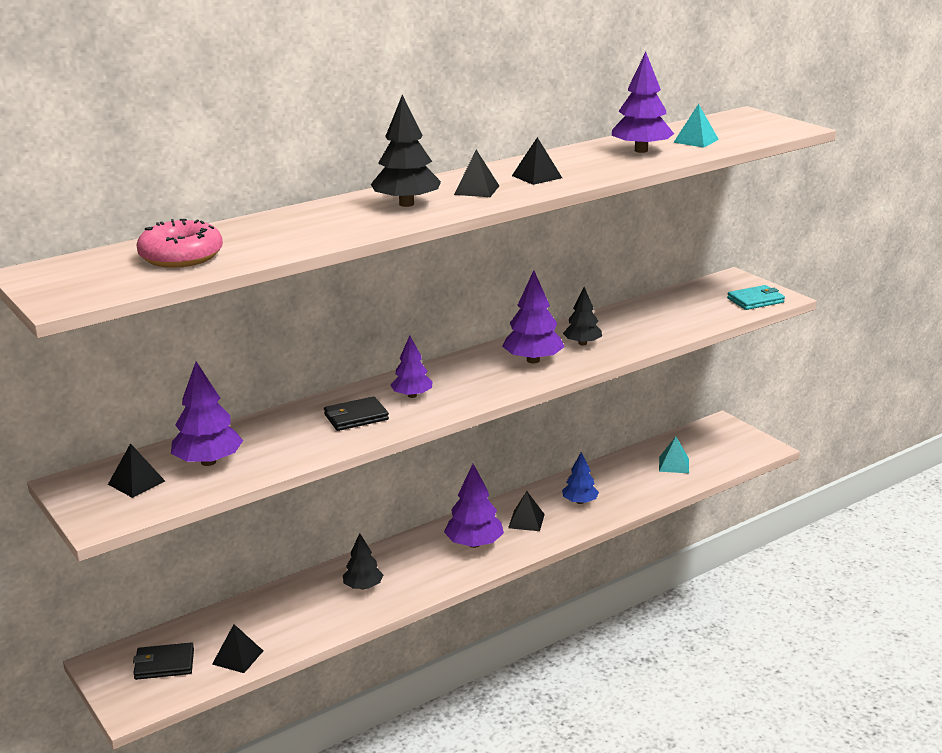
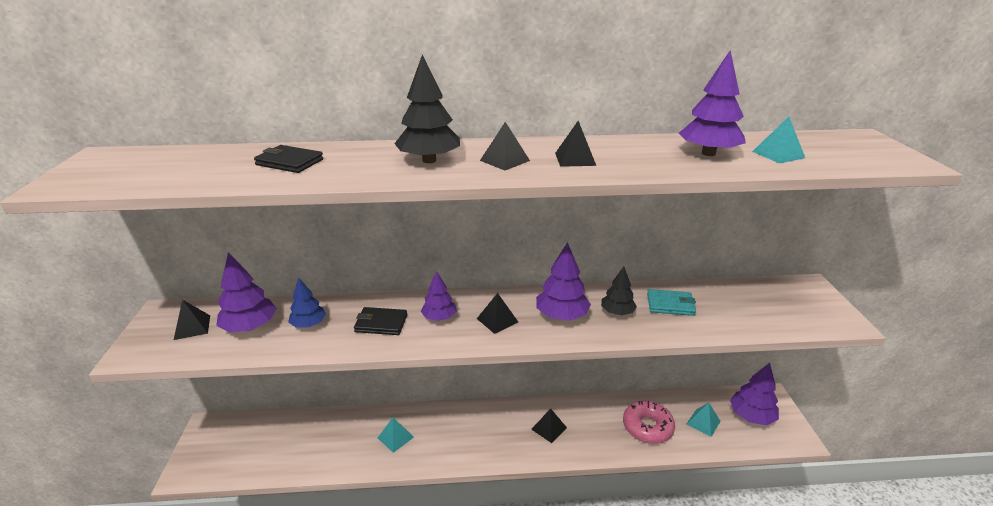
camera: 30 degrees right, 5 degrees up
(164, 664) = (233, 445): black wallet -> black wallet (289, 162)
(181, 256) = (199, 167): pink donut -> pink donut (647, 427)
(238, 657) = (273, 462): black pyramid -> black pyramid (497, 320)
(363, 586) = (395, 437): black tree -> turquoise pyramid
(474, 544) = (496, 433): purple tree -> purple tree (751, 416)
(580, 502) = (602, 427): blue tree -> blue tree (309, 324)
(755, 300) = (817, 317): turquoise wallet -> turquoise wallet (670, 305)

